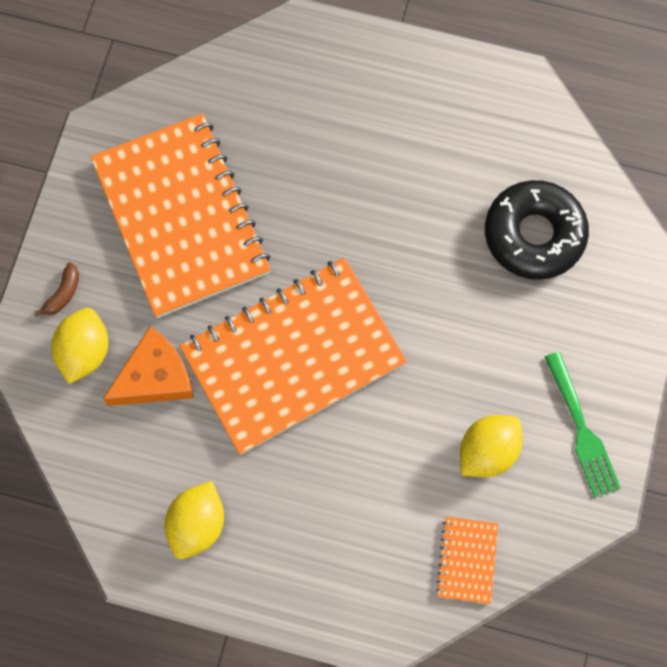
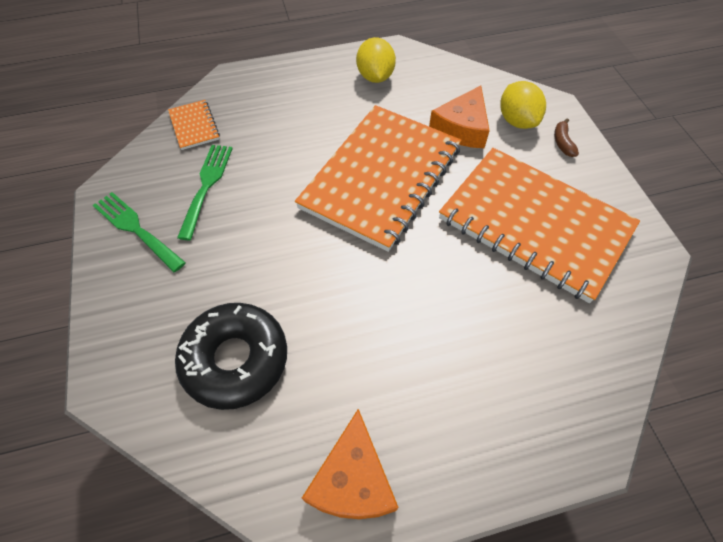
camera: 150 degrees right, 15 degrees down
(484, 99) = (353, 480): none -> orange cheese
(487, 451) = (206, 185): yellow lemon -> green fork

